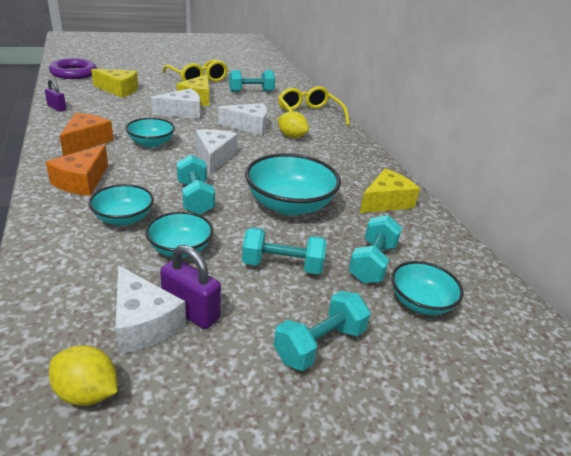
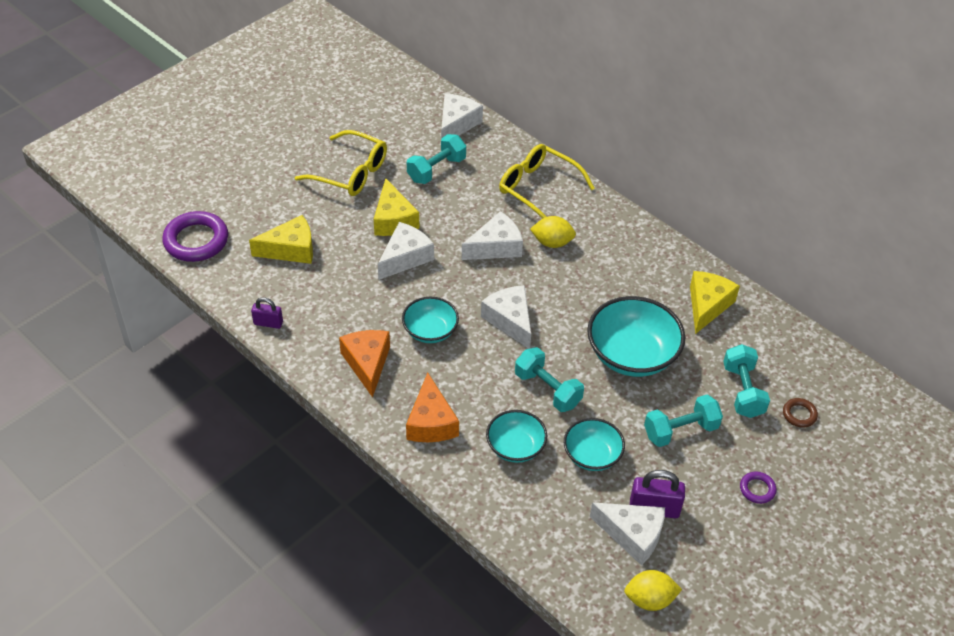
camera: 25 degrees left, 15 degrees up
(286, 82) = (456, 124): none -> white cheese
(320, 344) = (757, 489): turquoise dumbbell -> purple ring
(420, 302) = (799, 414): turquoise bowl -> brown ring

